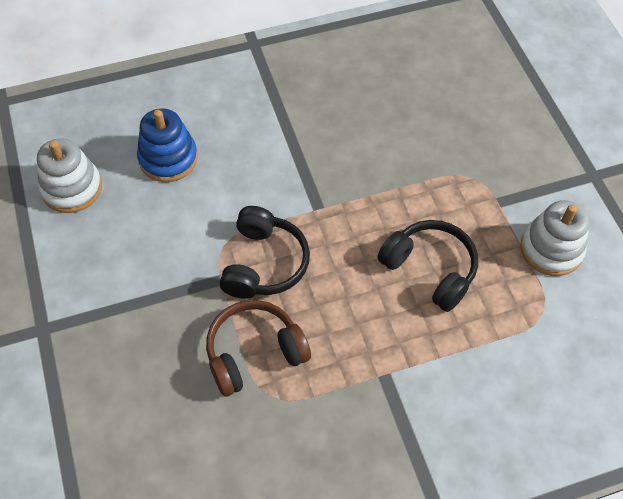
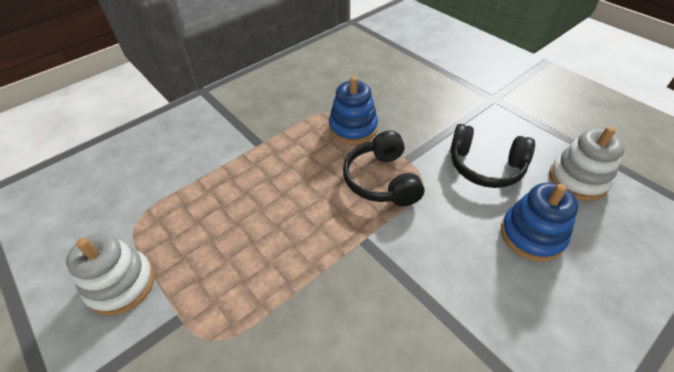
camera: 160 degrees right, 10 degrees down
(254, 353) = (353, 128): brown headphones -> blue stacking toy
(430, 269) = (241, 223): black headphones -> black headphones (485, 166)

